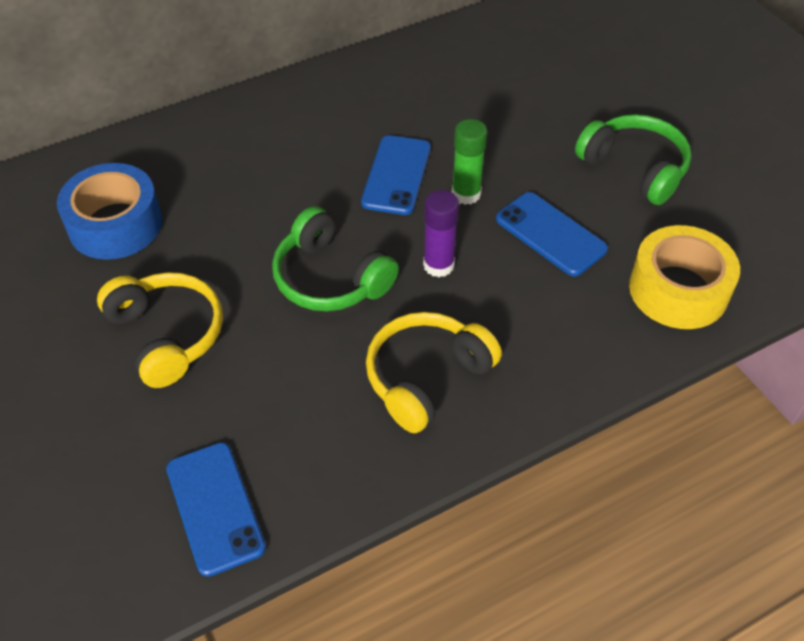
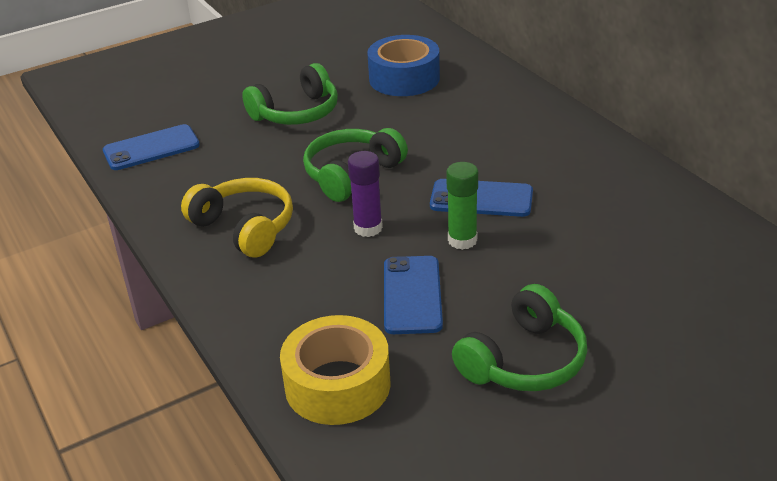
camera: 90 degrees right, 15 degrees down
(167, 335) = (296, 112): yellow headphones -> green headphones
(550, 234) = (412, 295): blue phone -> blue phone turned 45 degrees counterclockwise

